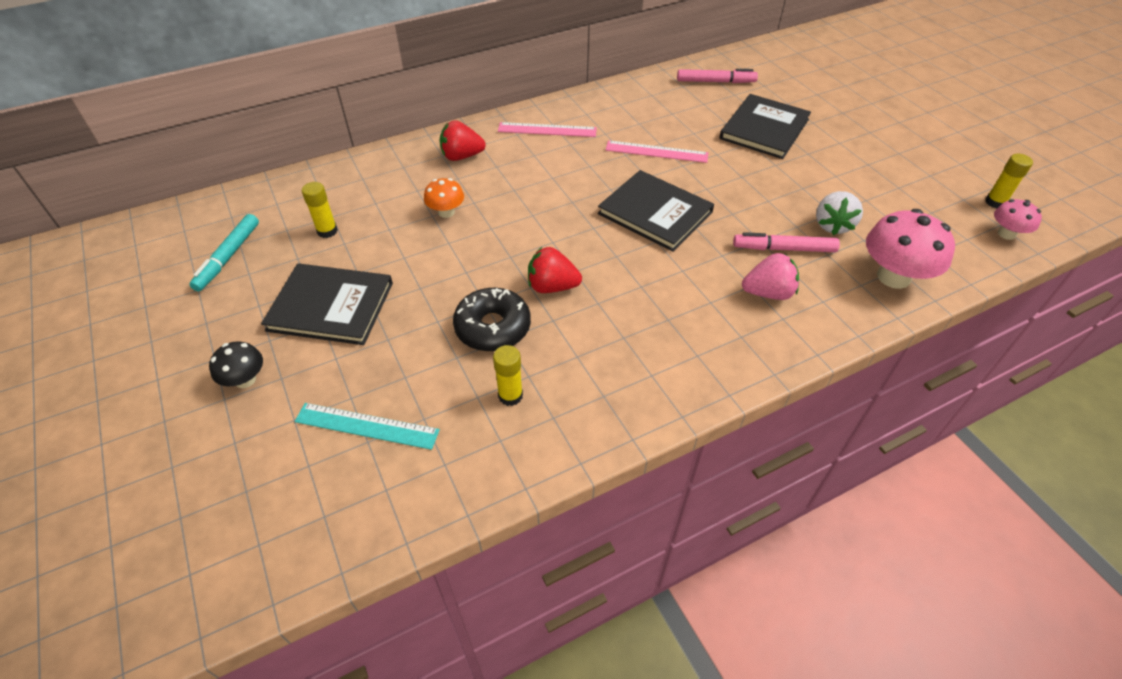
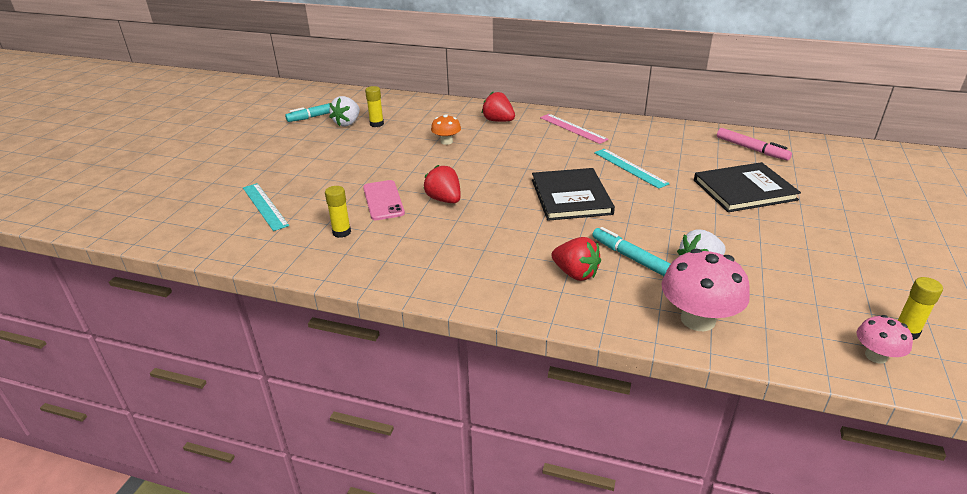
camera: 45 degrees right, 15 degrees down
(245, 380) = (251, 163): black mushroom -> none
(286, 249) = (347, 123): none -> white strawberry
(331, 306) = (328, 154): black book -> none
(493, 327) = (383, 200): black donut -> pink phone
(656, 152) = (630, 168): pink ruler -> turquoise ruler
(768, 293) = (575, 273): pink strawberry -> red strawberry
(784, 248) = (632, 258): pink marker -> turquoise marker

